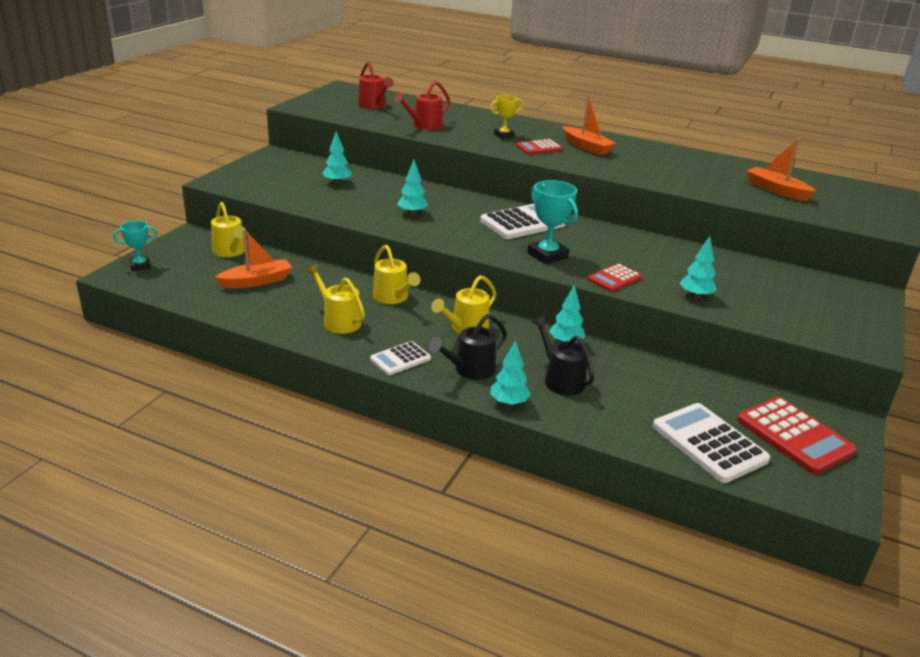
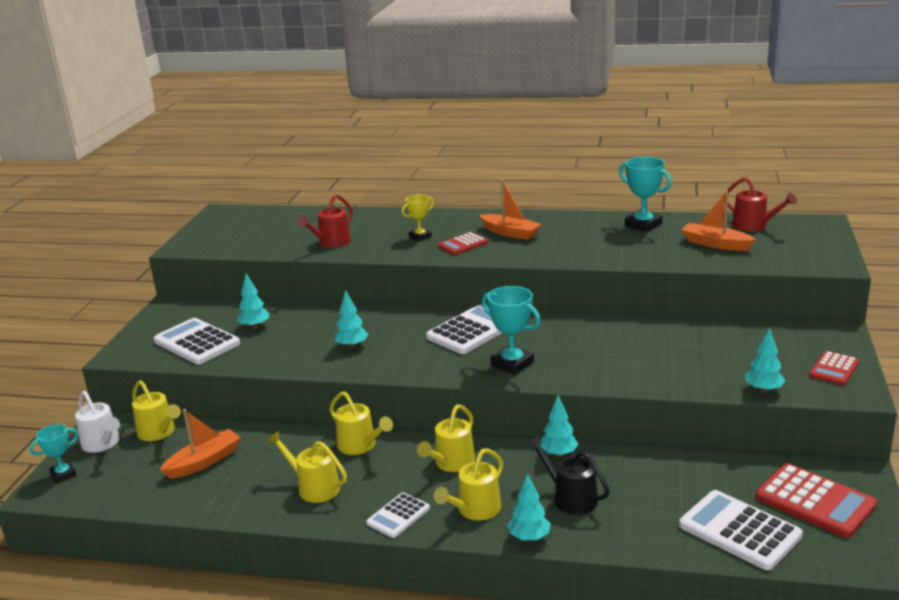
camera: 10 degrees left, 5 degrees down
(182, 250) = (103, 443): none -> white watering can
(283, 185) = (197, 342): none -> white calculator
(373, 105) = (265, 228): red watering can -> red watering can (754, 225)
(470, 370) = (475, 510): black watering can -> yellow watering can
(614, 278) = (589, 375): red calculator -> red calculator (834, 369)
(695, 296) = (675, 376): turquoise tree -> turquoise tree (763, 390)
(714, 163) = (643, 225): none -> turquoise trophy

